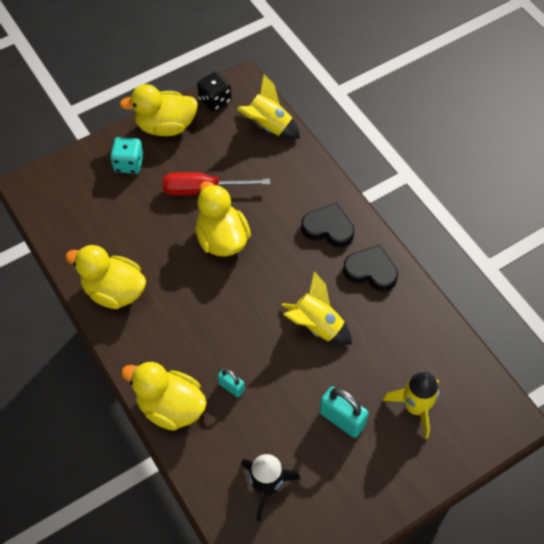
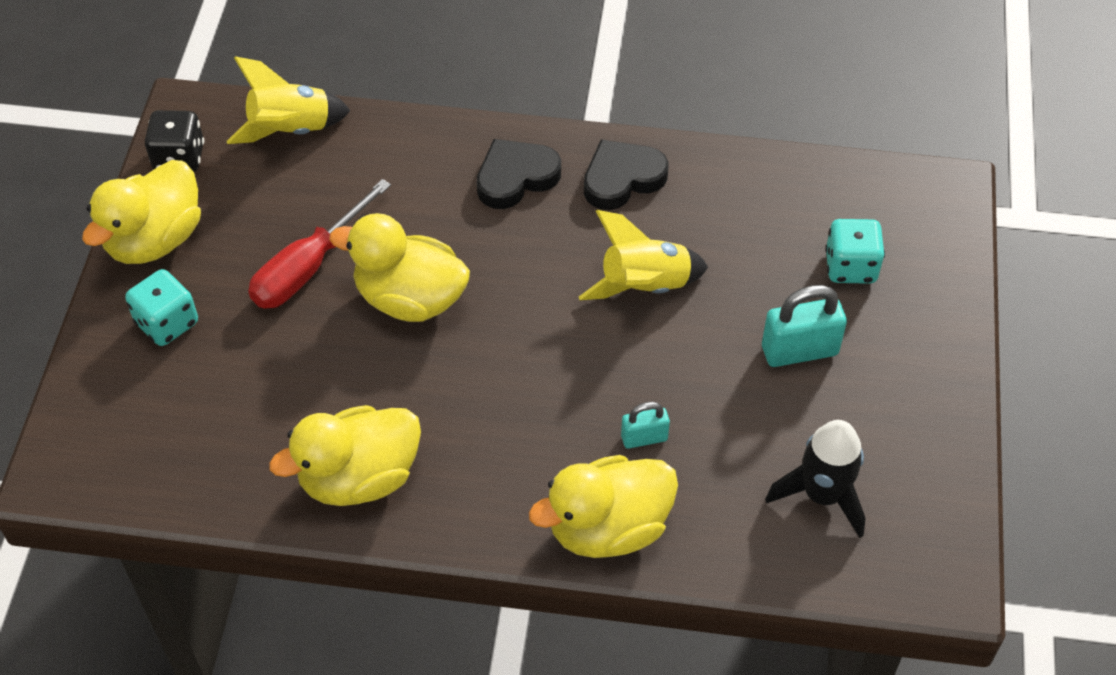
camera: 50 degrees left, 5 degrees down
(415, 407) = (850, 267): yellow rocket -> turquoise dice

